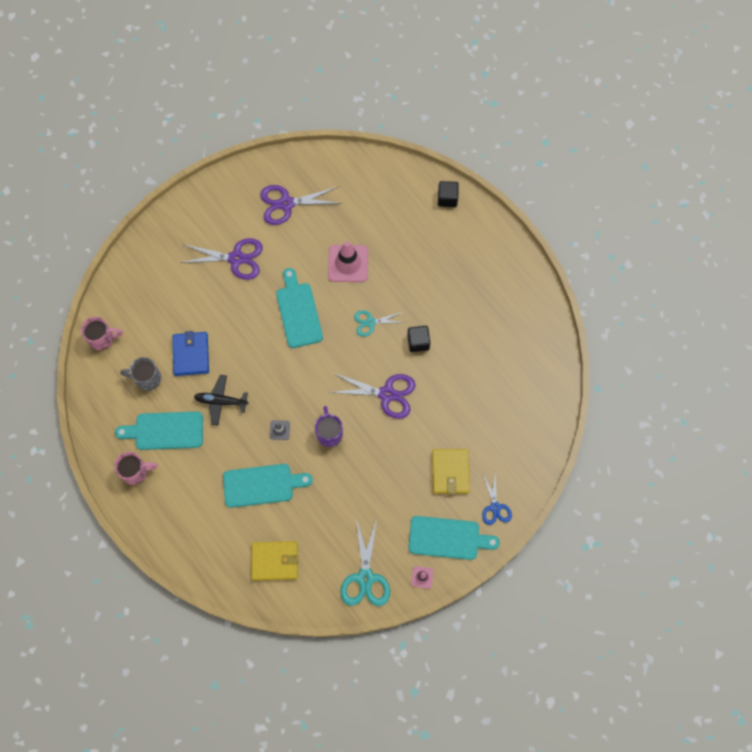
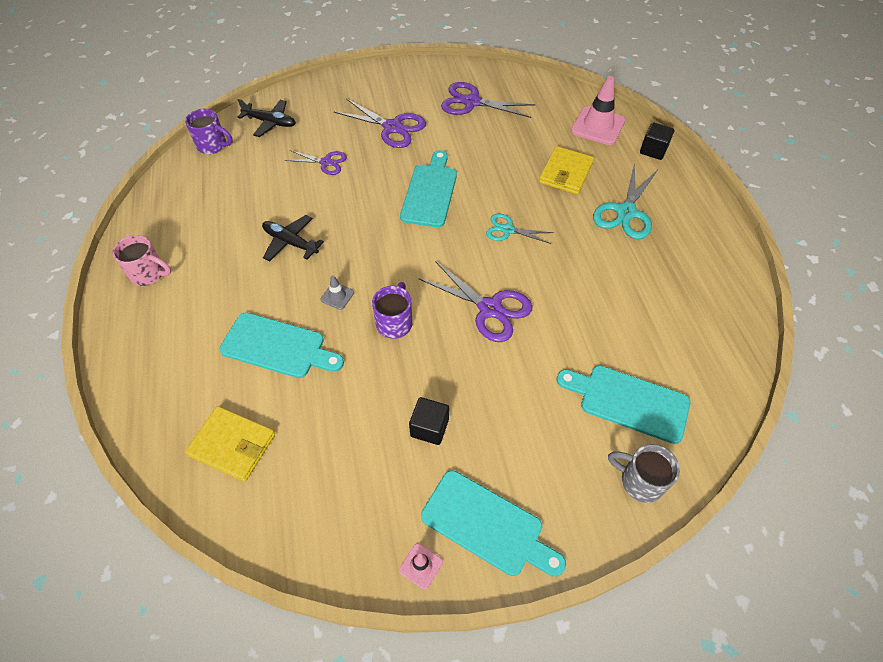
camera: 25 degrees right, 15 degrees down
(102, 338) = (213, 145): pink mug -> purple mug
(134, 295) = (270, 122): none -> black plane
(147, 378) = (229, 193): grey mug -> grey mug (640, 481)
(165, 431) = (211, 247): turquoise cutting board -> turquoise cutting board (628, 402)
(191, 354) = (290, 189): blue wallet -> none
(203, 317) = (326, 162): none -> purple scissors
(348, 263) = (510, 169): pink traffic cone -> pink traffic cone (598, 126)
(365, 578) = (338, 526): turquoise scissors -> turquoise scissors (626, 212)
(418, 342) = (557, 269): black cube -> black cube (429, 427)
(450, 472) = (531, 434): yellow wallet -> yellow wallet (565, 173)
(495, 507) = (578, 512): blue scissors -> none

